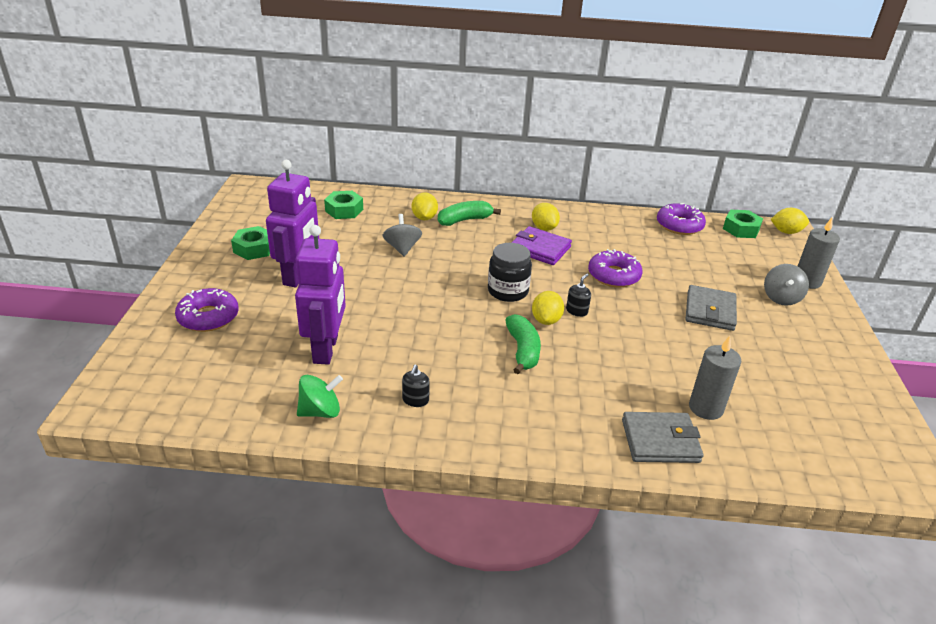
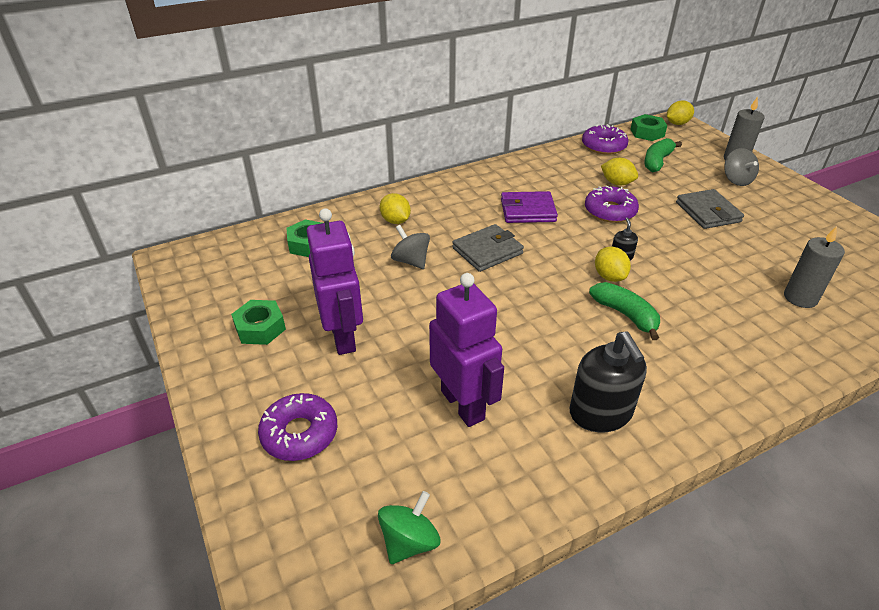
camera: 30 degrees left, 5 degrees up
(320, 411) = (535, 476): green spinning top -> green spinning top (409, 541)
(415, 400) = (600, 413): black soap dispenser -> black soap dispenser, size x2.18
(464, 220) = (434, 208): green banana -> green banana (657, 161)
(508, 291) = (549, 263): black jar -> none
(544, 228) = (508, 189): yellow lemon -> yellow lemon (617, 183)
(660, 441) = (807, 344): grey wallet -> grey wallet (487, 251)

